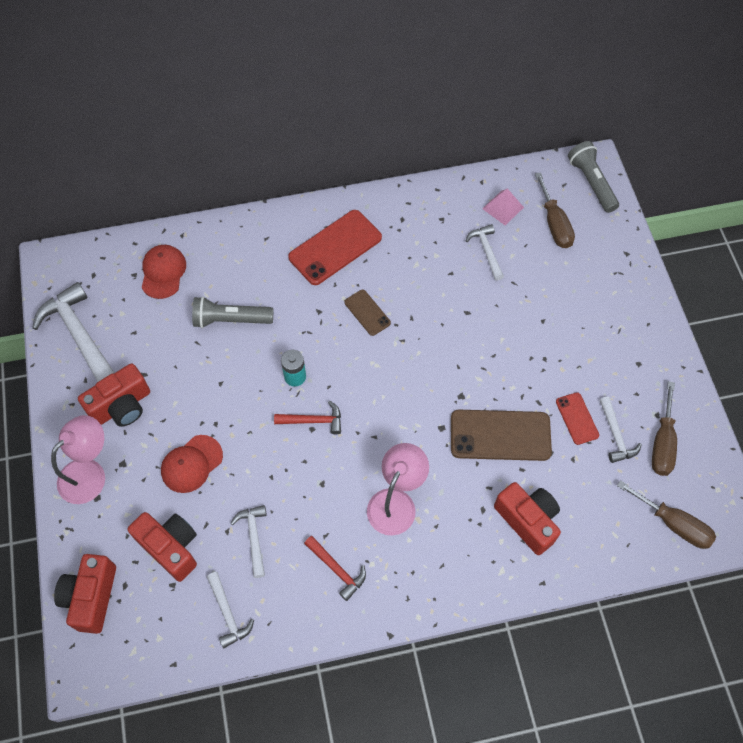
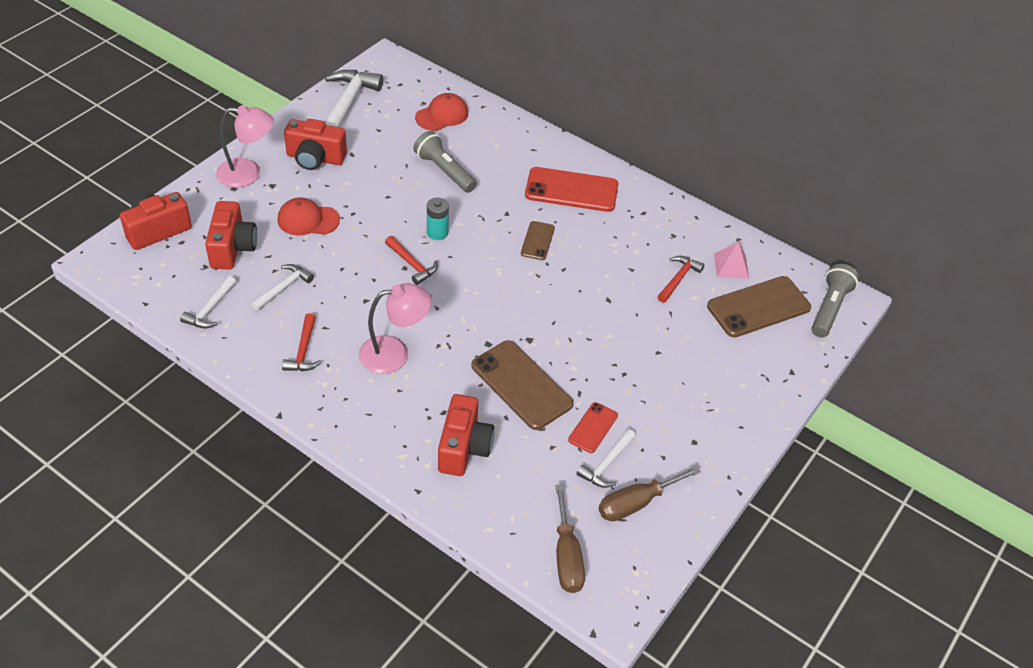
camera: 45 degrees right, 15 degrees down
(486, 251) = (678, 279): white hammer -> red hammer
(554, 224) = (758, 307): brown screwdriver -> brown phone

